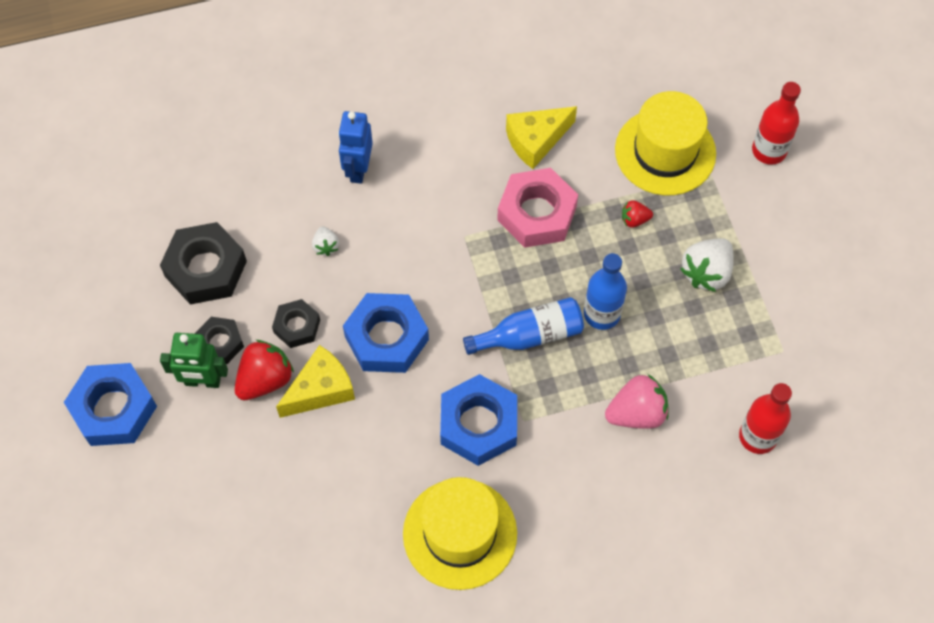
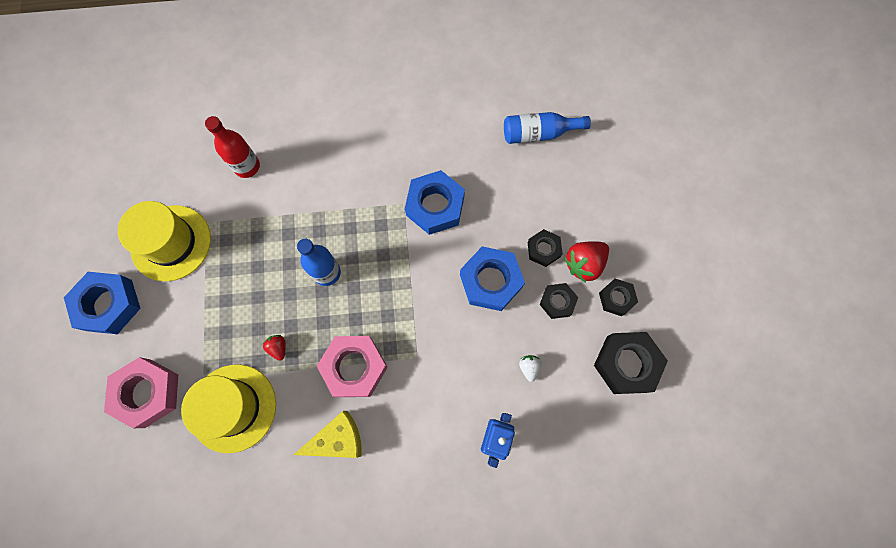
camera: 170 degrees left, 10 degrees up
(113, 409) = (695, 260): blue nut -> blue nut (108, 305)
(202, 381) = (630, 270): green robot -> none
(321, 389) = (543, 249): yellow cheese -> black nut
(460, 533) = (461, 137): yellow hat -> yellow hat (171, 243)
(529, 335) = (384, 265): blue bottle -> blue bottle (539, 133)
(634, 220) = (278, 348): red strawberry -> red strawberry turned 120 degrees counterclockwise
(636, 413) = (323, 195): pink strawberry -> none
(706, 272) = (238, 292): white strawberry -> none
(769, 151) = (147, 393): red bottle -> pink nut

